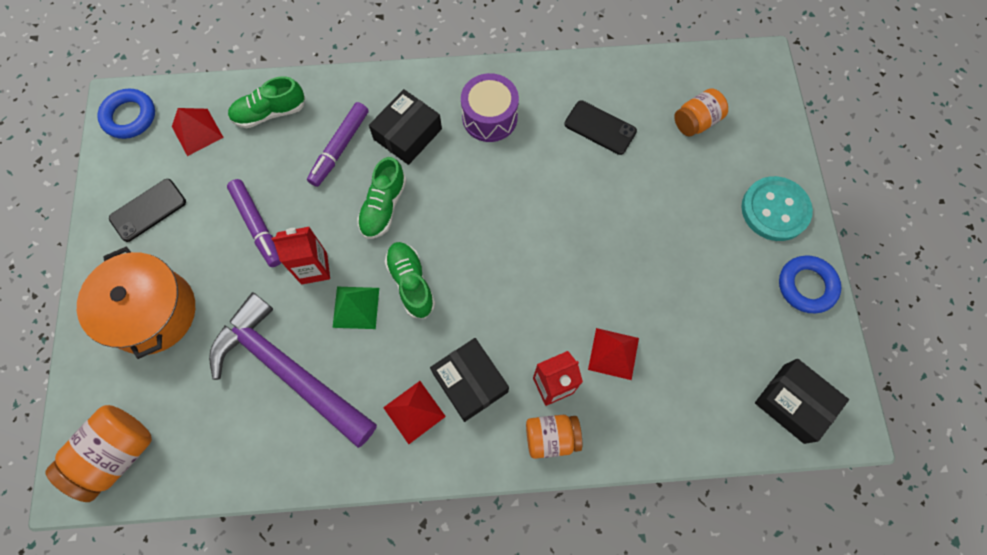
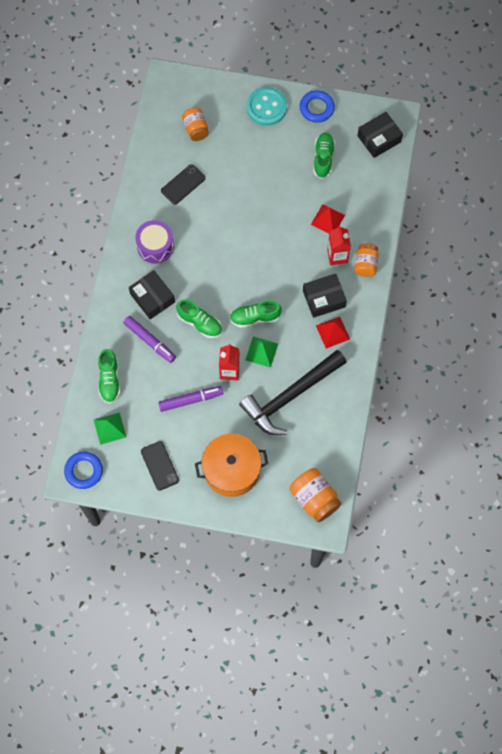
camera: 75 degrees left, 0 degrees up
(197, 132) = (110, 428): red pyramid -> green pyramid
(289, 370) = (290, 396): purple hammer -> black hammer
(720, 319) = (323, 158): none -> green shoe

